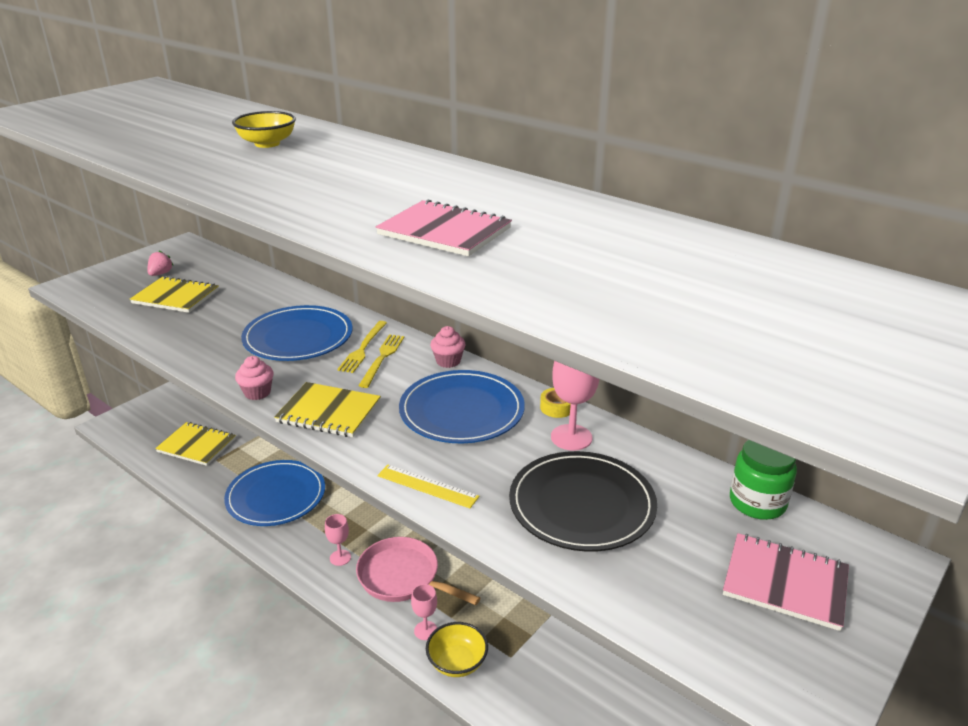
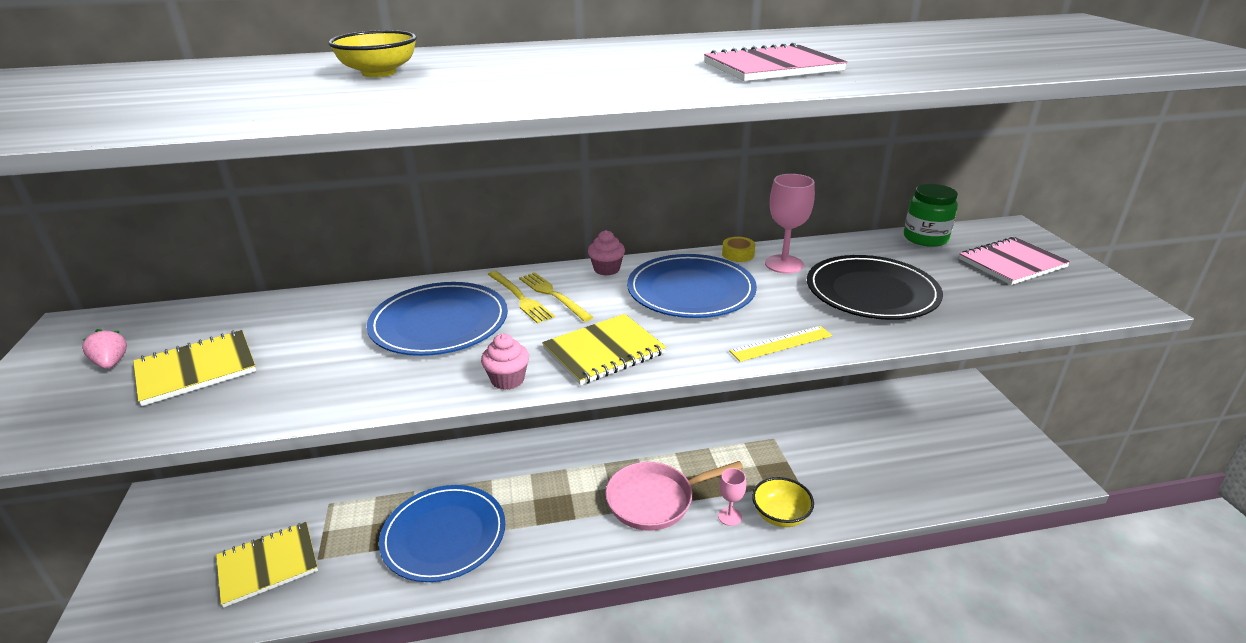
camera: 50 degrees left, 0 degrees up
(340, 557) = (587, 529): pink goblet -> none

